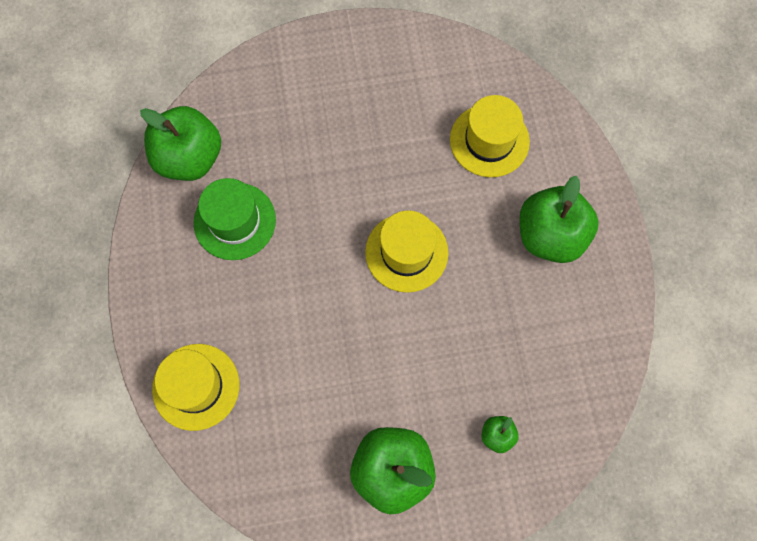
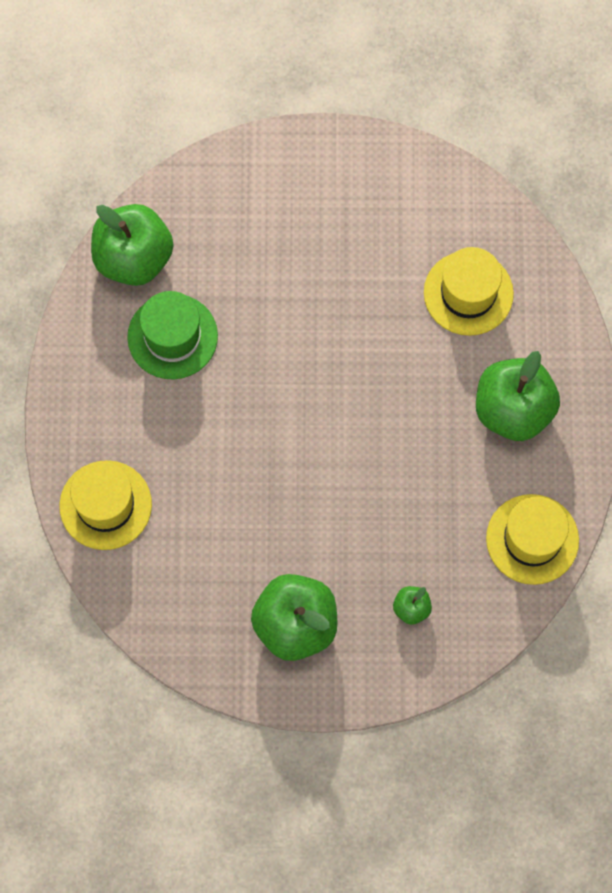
camera: 10 degrees right, 0 degrees up
(406, 252) = (353, 402): yellow hat -> yellow hat (532, 539)

